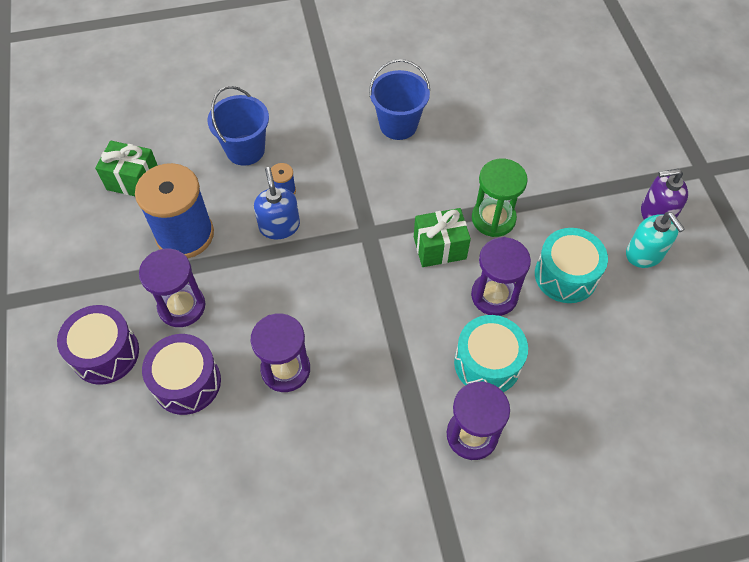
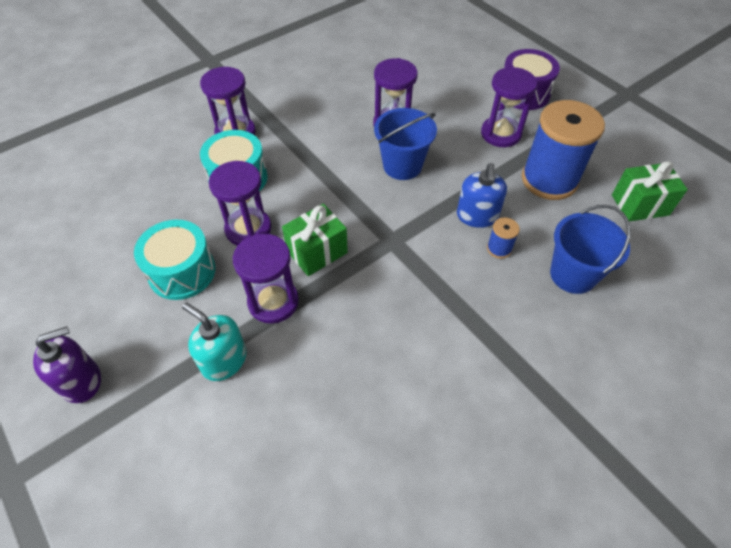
camera: 155 degrees right, 5 degrees down
(187, 382) = (455, 97): purple drum -> none
(279, 226) = (477, 216): blue soap dispenser -> blue soap dispenser turned 45 degrees clockwise
(398, 125) = (434, 377): blue bucket -> blue bucket (402, 166)
(493, 218) = (273, 302): green hourglass -> purple hourglass
(644, 254) = (96, 325): turquoise soap dispenser -> turquoise soap dispenser (224, 360)

